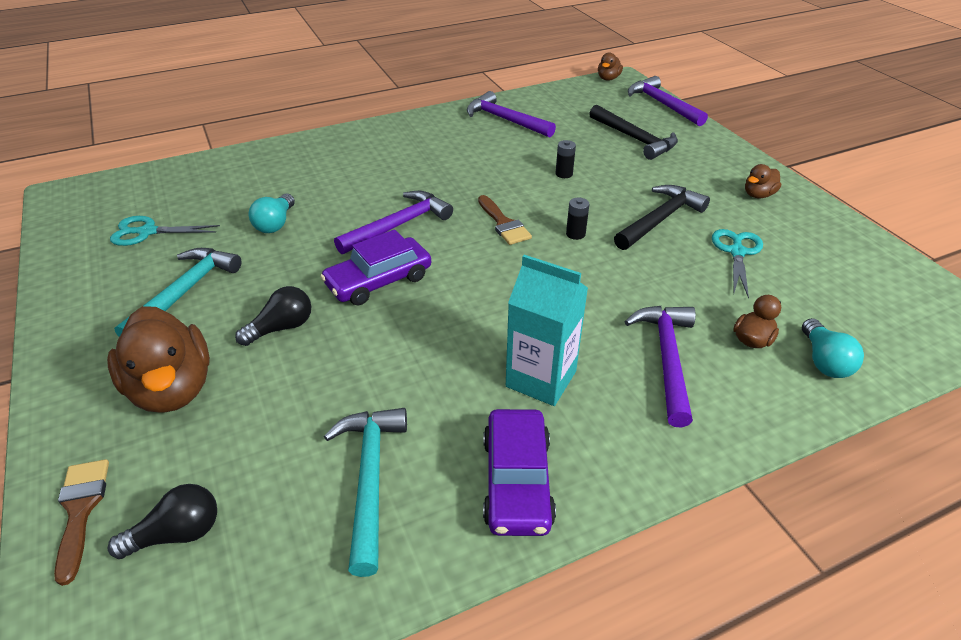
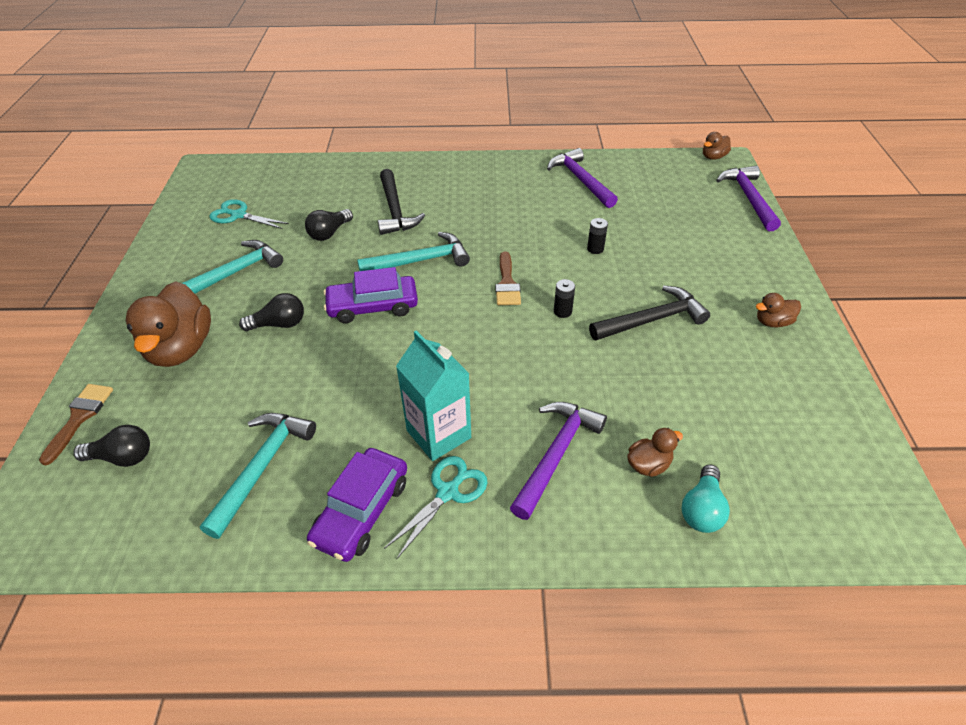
camera: 25 degrees right, 5 degrees up
(275, 224) = (329, 233): turquoise light bulb -> black light bulb
(399, 225) = (421, 261): purple hammer -> turquoise hammer
(634, 139) = (690, 229): black hammer -> black hammer (395, 210)
(737, 252) = (702, 375): turquoise scissors -> turquoise scissors (448, 492)

